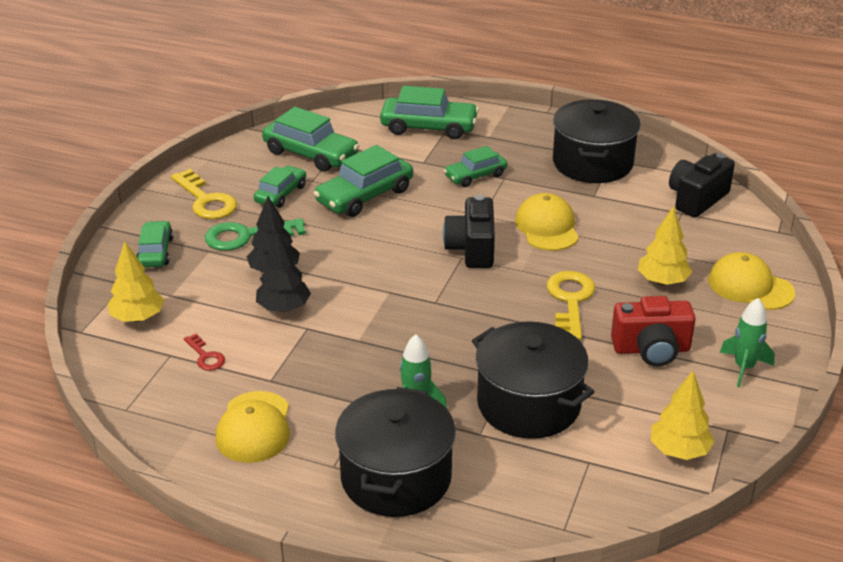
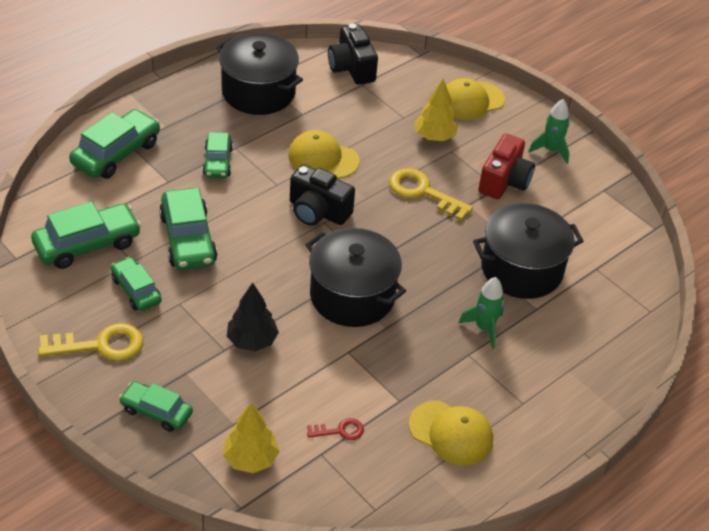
camera: 65 degrees left, 10 degrees up
(246, 236) = (184, 339): green key -> none
(283, 308) = (310, 356): black tree -> none
(396, 478) = (555, 373): black pot -> black pot (352, 296)
(679, 451) = (610, 222): yellow tree -> none

